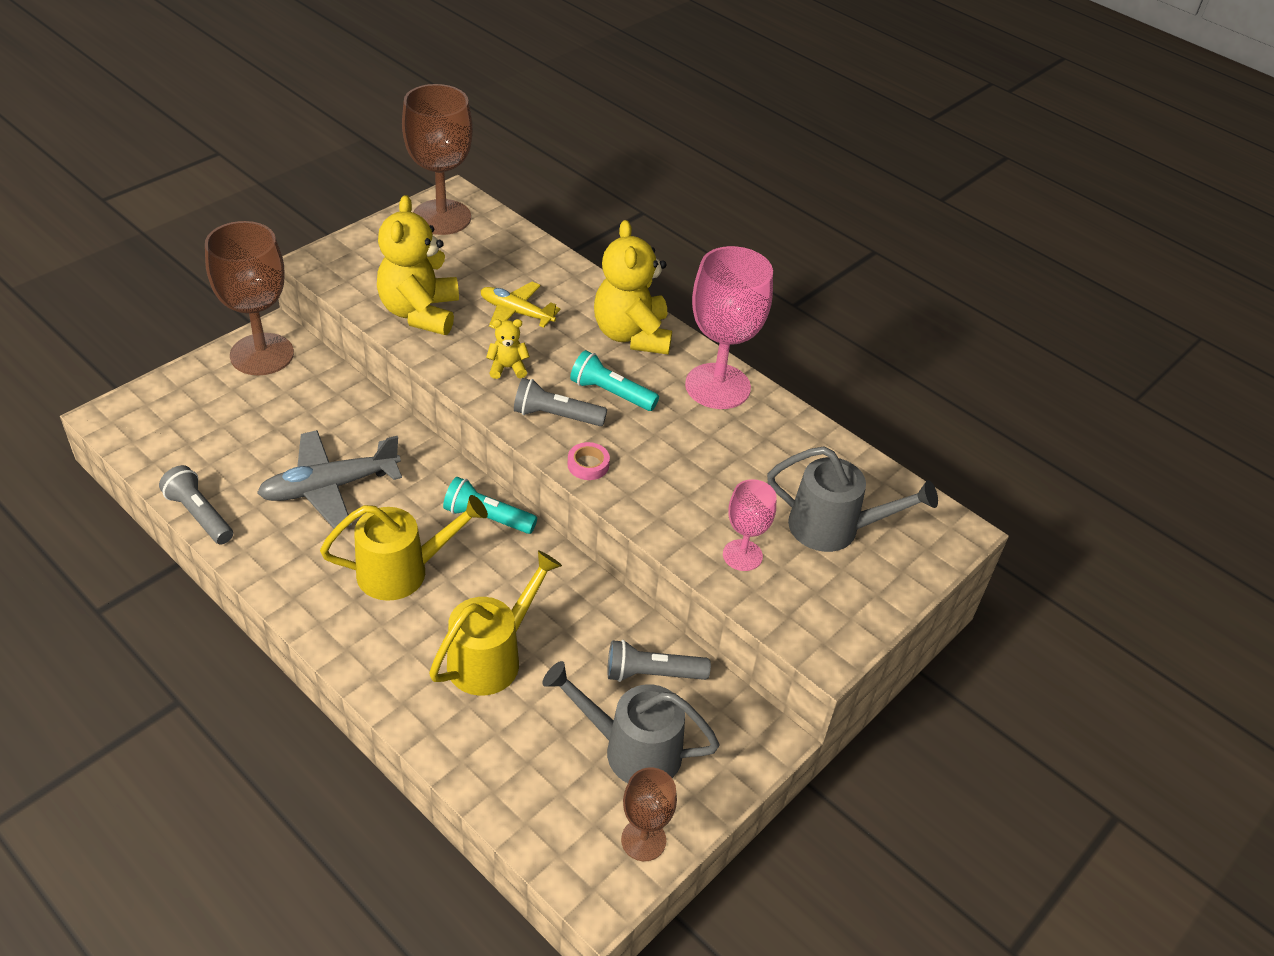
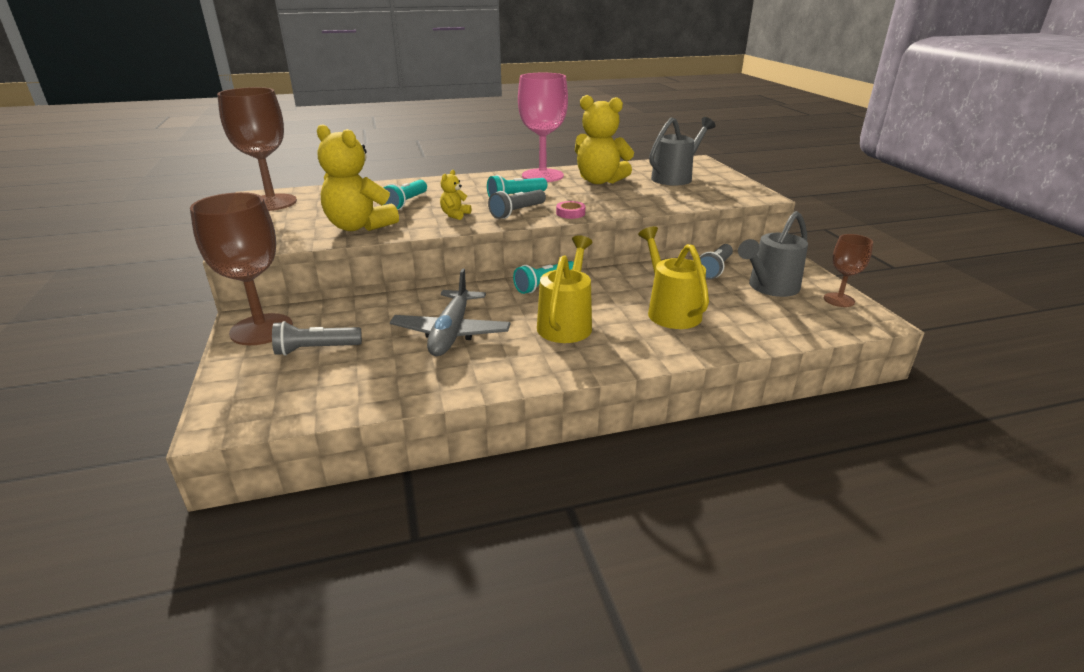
camera: 55 degrees left, 15 degrees down
(199, 515) = (414, 398): grey flashlight -> grey flashlight (316, 349)
(516, 312) = (406, 203): yellow plane -> turquoise flashlight
(632, 335) = (473, 183): yellow teddy bear -> yellow teddy bear (599, 181)
(742, 555) = (679, 197): pink goblet -> none

